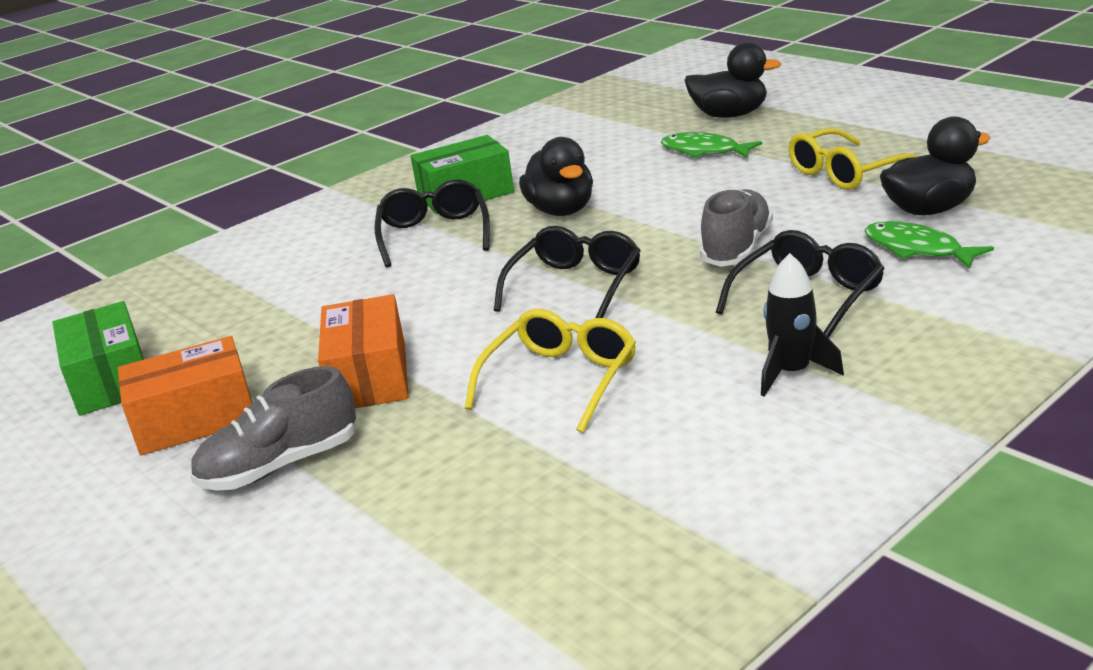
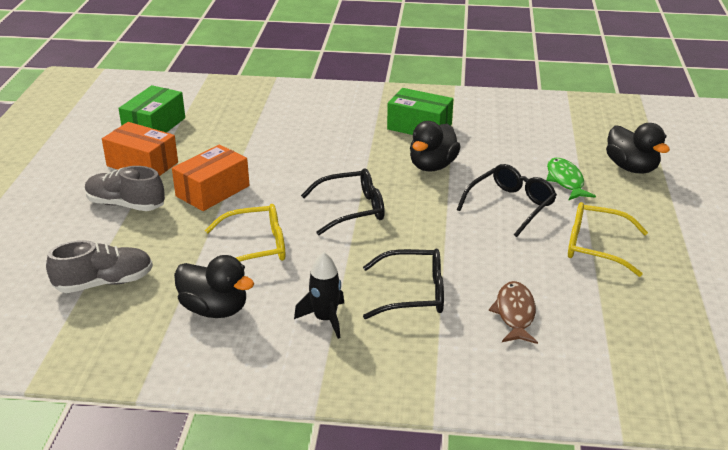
camera: 45 degrees right, 5 degrees up
(434, 234) = (365, 139): black glasses -> black glasses (511, 205)
(737, 248) = (448, 245): grey shoe -> grey shoe (104, 283)
(917, 249) = (515, 313): green fish -> brown fish
(929, 209) = (577, 299): black duck -> black duck (215, 309)

